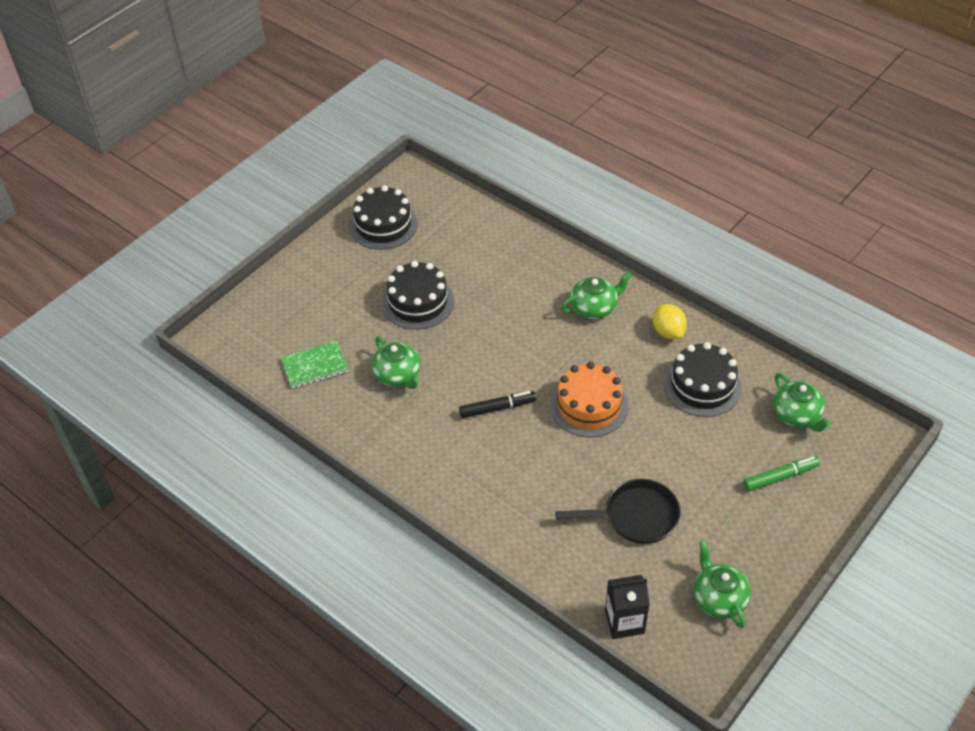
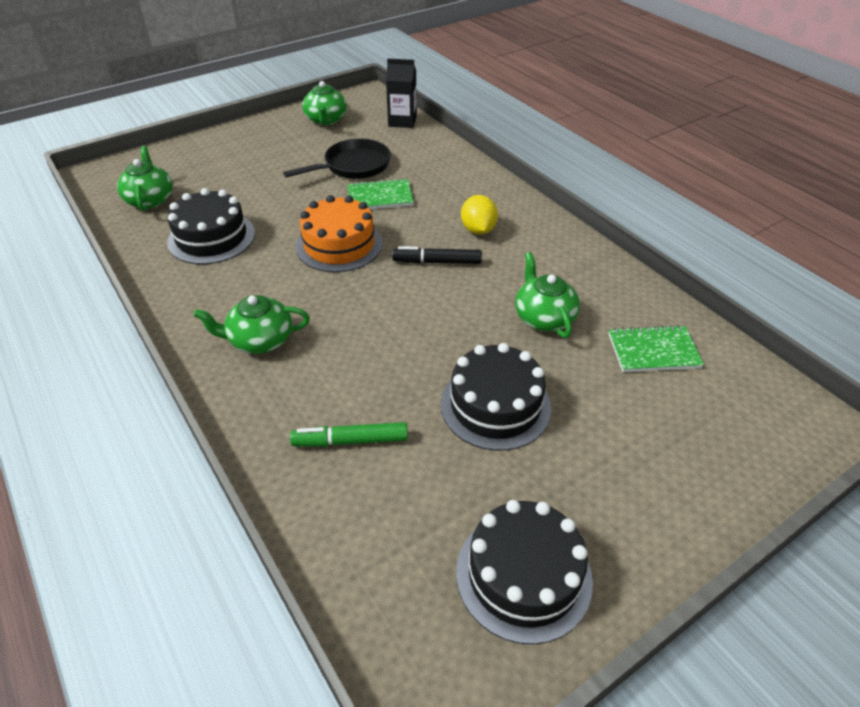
camera: 165 degrees left, 5 degrees down
(584, 475) = (380, 197): none -> green notebook
(636, 516) = (353, 166): black pan -> black pan turned 135 degrees clockwise
(668, 332) = (197, 293): yellow lemon -> yellow lemon (478, 230)
(780, 477) = (213, 166): green marker -> green marker (350, 441)

